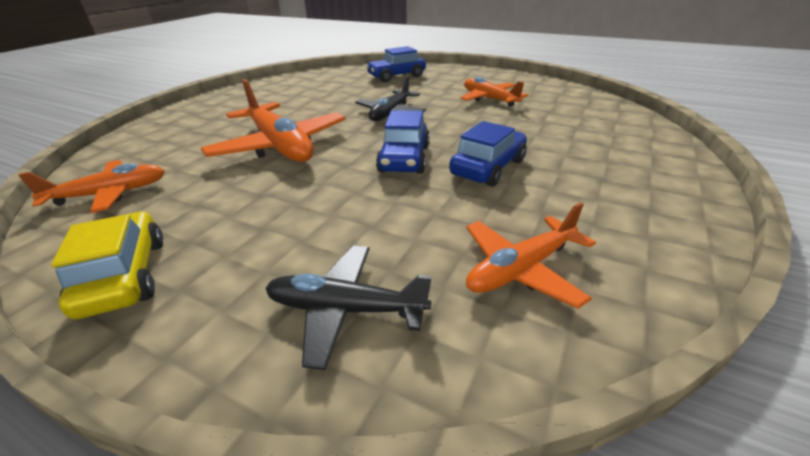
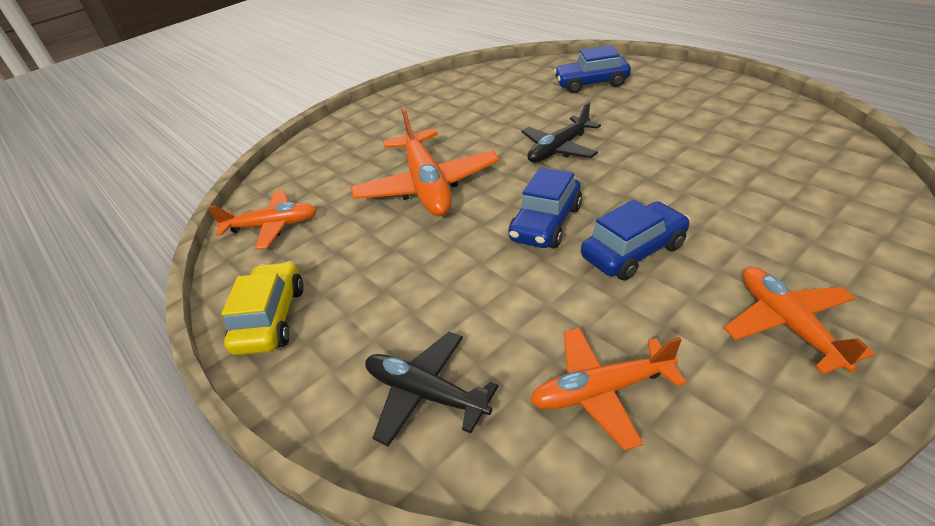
camera: 25 degrees right, 5 degrees up
(489, 99) = (692, 137): orange plane -> orange plane (787, 324)

